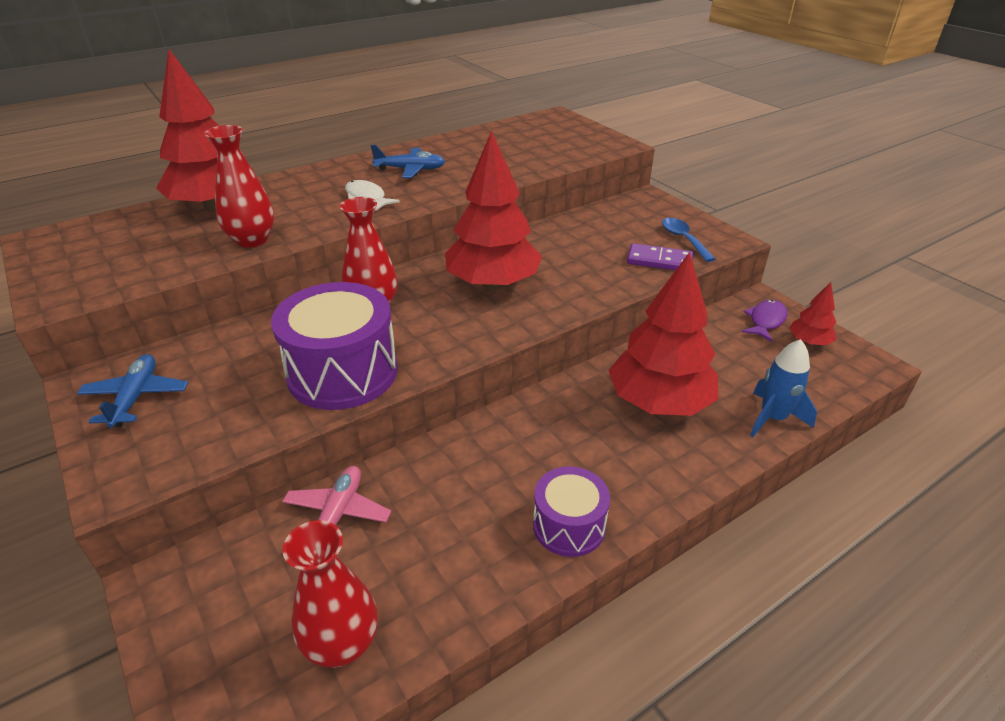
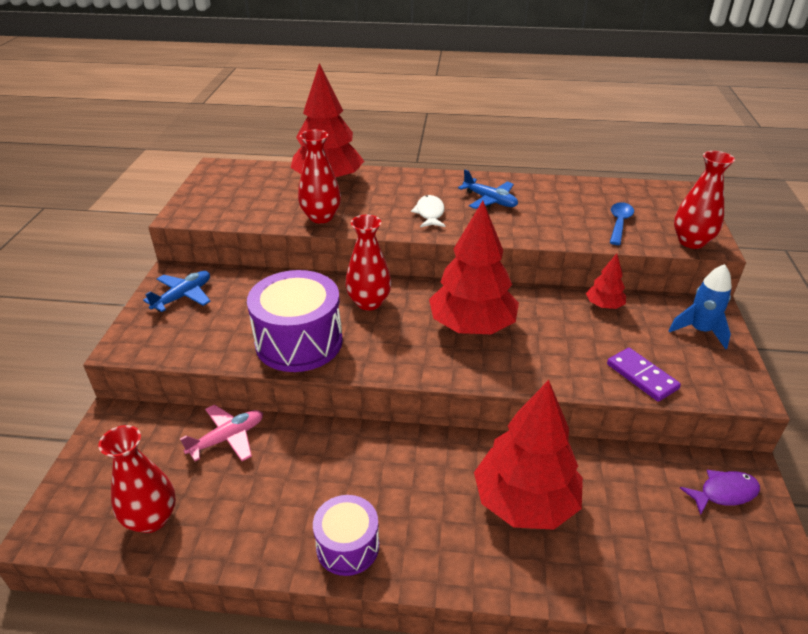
camera: 40 degrees right, 0 degrees up
(605, 147) = (691, 242): none -> red vase
(683, 239) = (694, 368): blue spoon -> blue spoon (619, 223)
(772, 418) = (612, 582): blue rocket -> blue rocket (700, 331)
(809, 342) = (747, 540): red tree -> red tree (604, 305)

